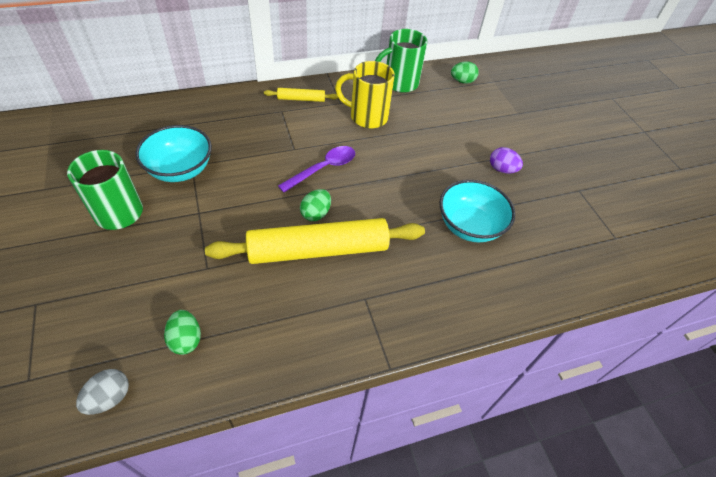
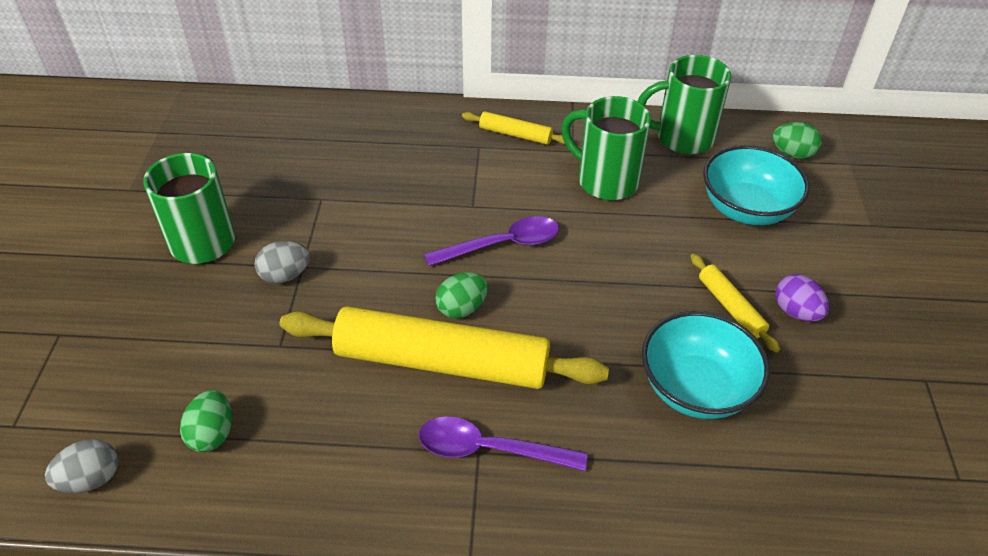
camera: 25 degrees right, 5 degrees down
(180, 170) = (304, 202): turquoise bowl -> turquoise bowl (746, 209)
(189, 221) = (285, 275): none -> grey egg
(367, 117) = (605, 180): yellow mug -> green mug
(370, 295) = (489, 449): none -> purple spoon
(467, 175) = (731, 307): none -> yellow rolling pin

